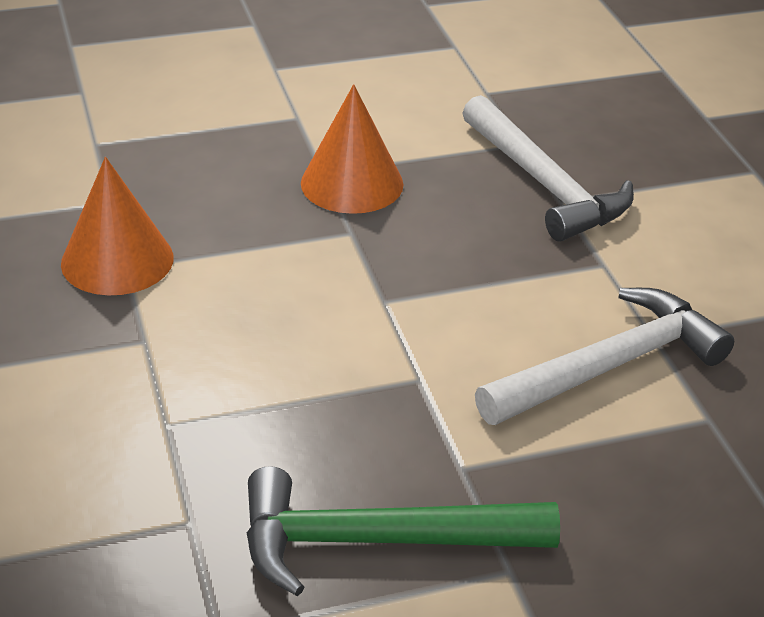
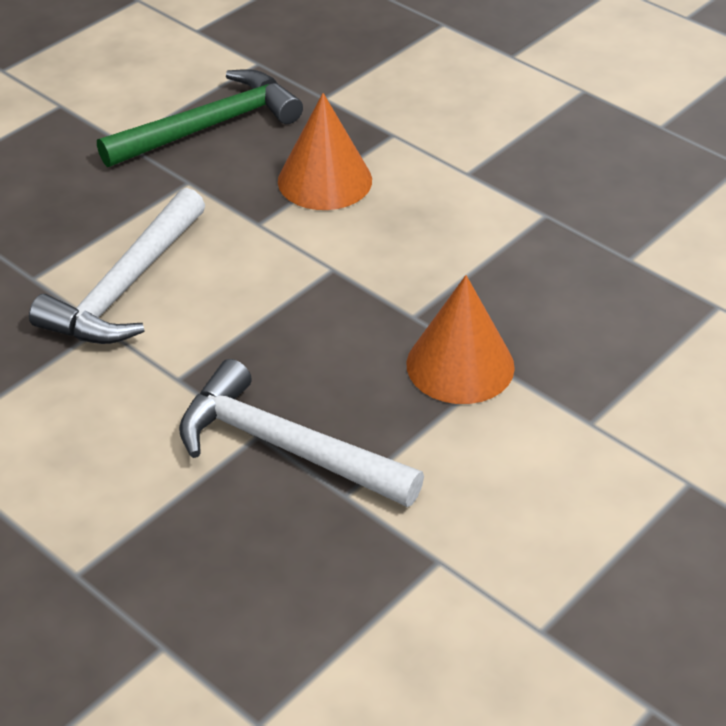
camera: 150 degrees right, 5 degrees up
(117, 260) = (557, 215): orange cone -> orange cone (325, 180)

